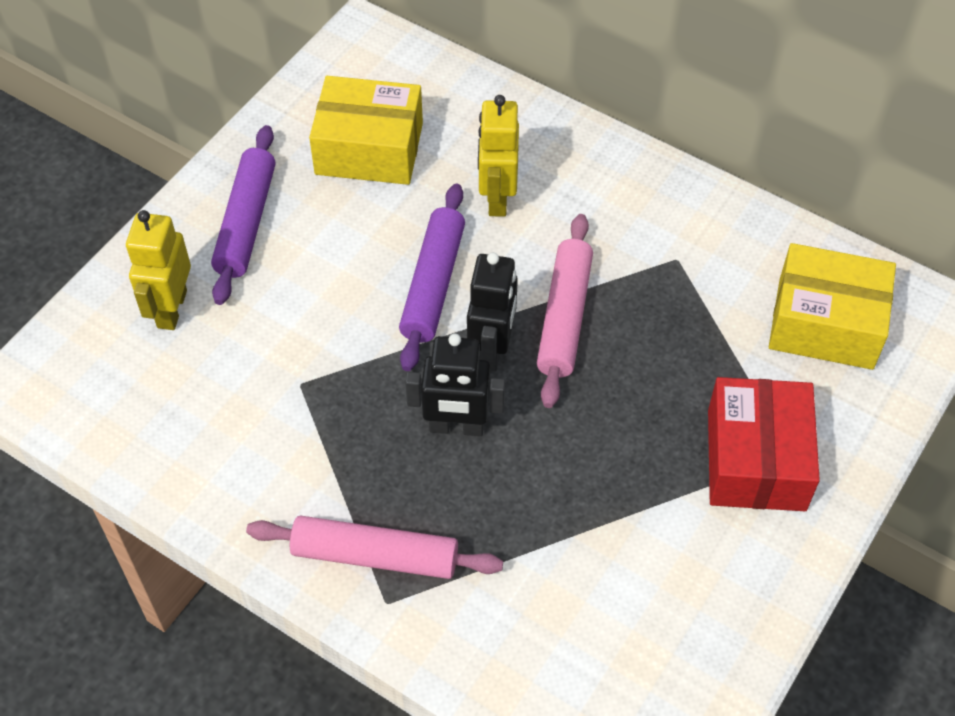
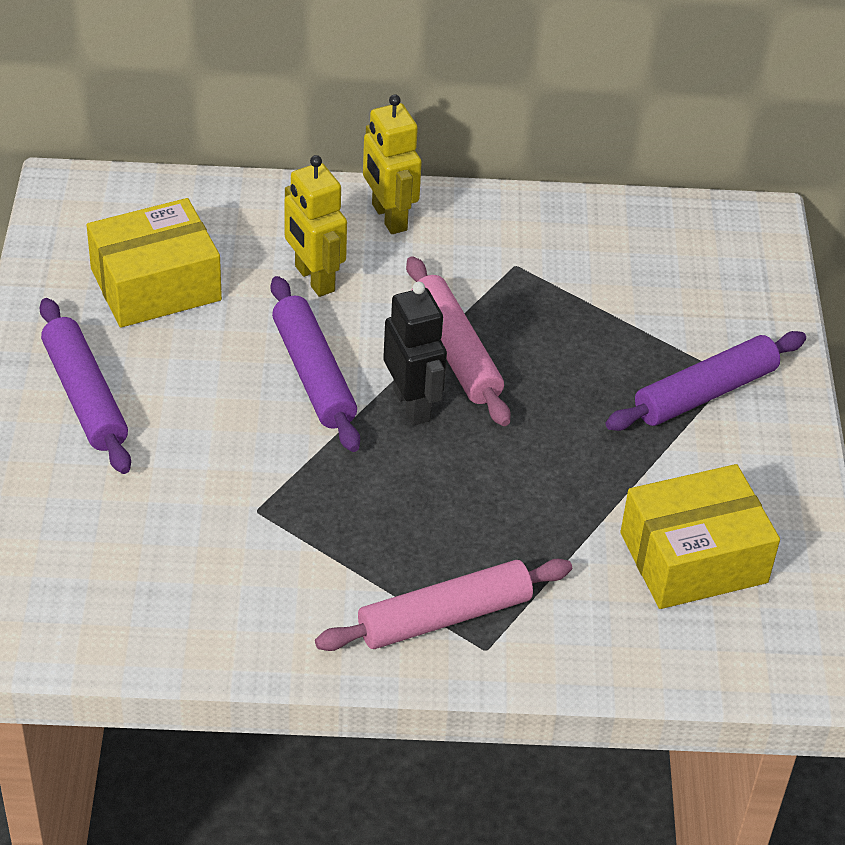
camera: 35 degrees left, 10 degrees down
(171, 309) = (72, 502): yellow robot -> yellow robot (388, 217)
(456, 427) = (432, 481): black robot -> none
(756, 459) = (705, 393): red box -> purple rolling pin
(825, 323) = (677, 265): yellow box -> yellow box (693, 557)

